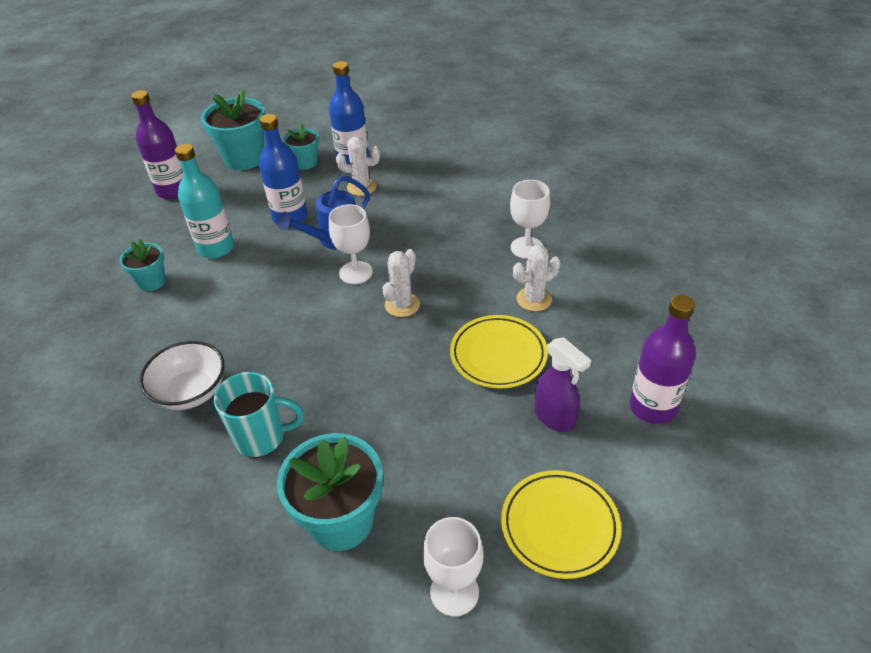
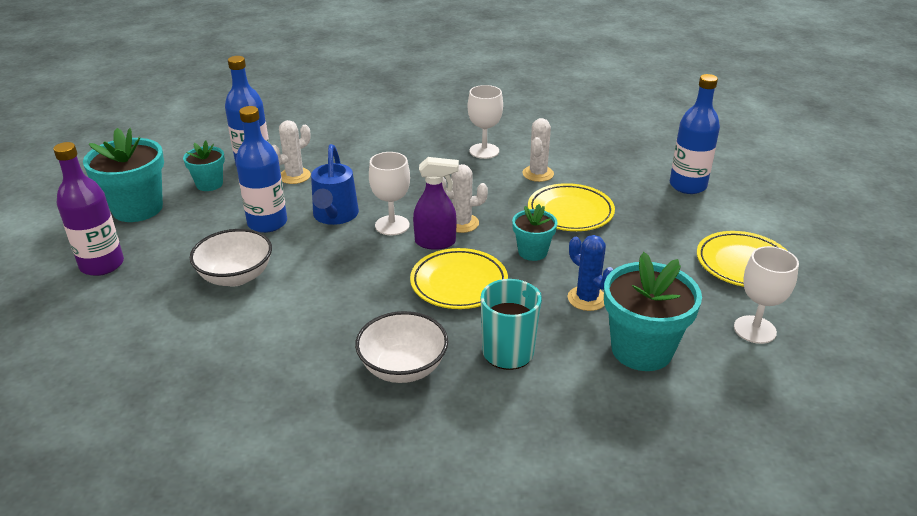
camera: 50 degrees left, 10 degrees down
(152, 282) = (216, 331): turquoise flower pot -> turquoise flower pot (532, 252)
(216, 248) = (236, 276): turquoise bottle -> white bowl
(320, 355) = (459, 283): none -> yellow plate
(378, 442) = (587, 299): none -> blue cactus
(402, 305) = (461, 223): white cactus -> white cactus turned 75 degrees counterclockwise
(555, 418) = (654, 221): purple spray bottle -> purple spray bottle (436, 242)
(652, 407) = (687, 186): purple bottle -> blue bottle

